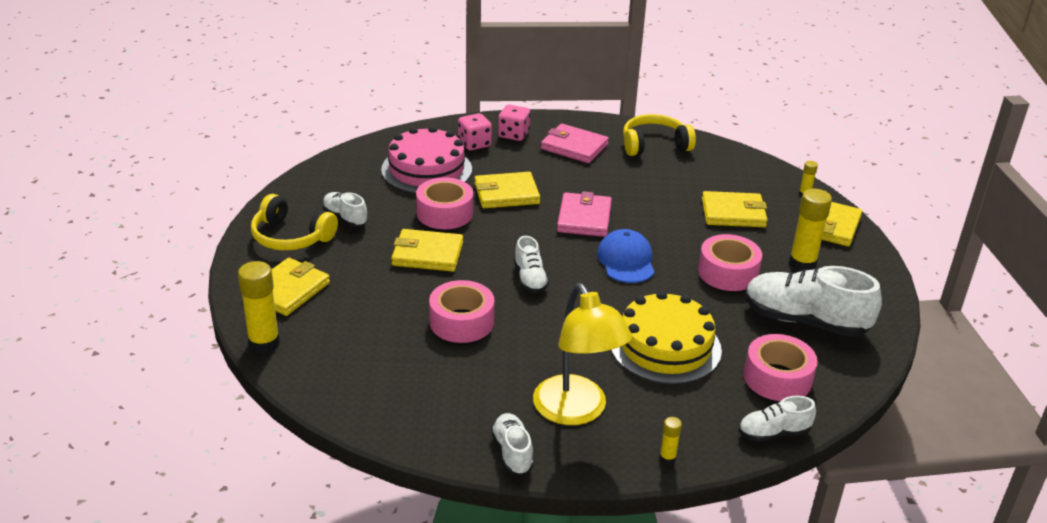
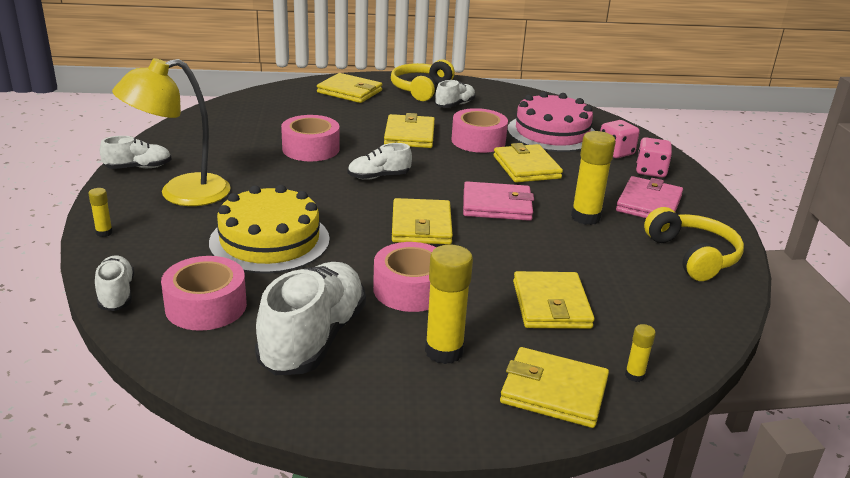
camera: 85 degrees right, 5 degrees down
(264, 343) = (285, 88): yellow glue stick -> yellow glue stick (585, 217)
(626, 260) = (421, 226): blue cap -> yellow wallet

